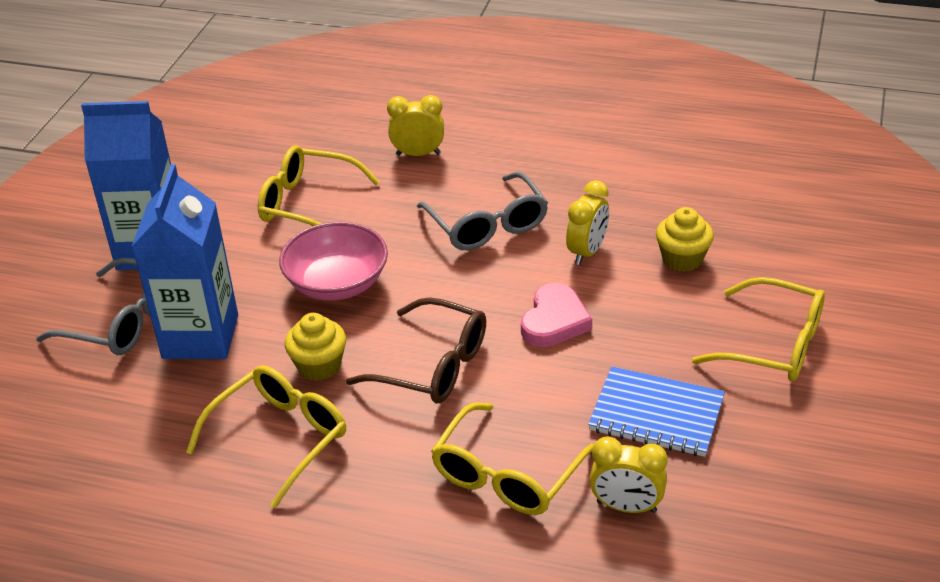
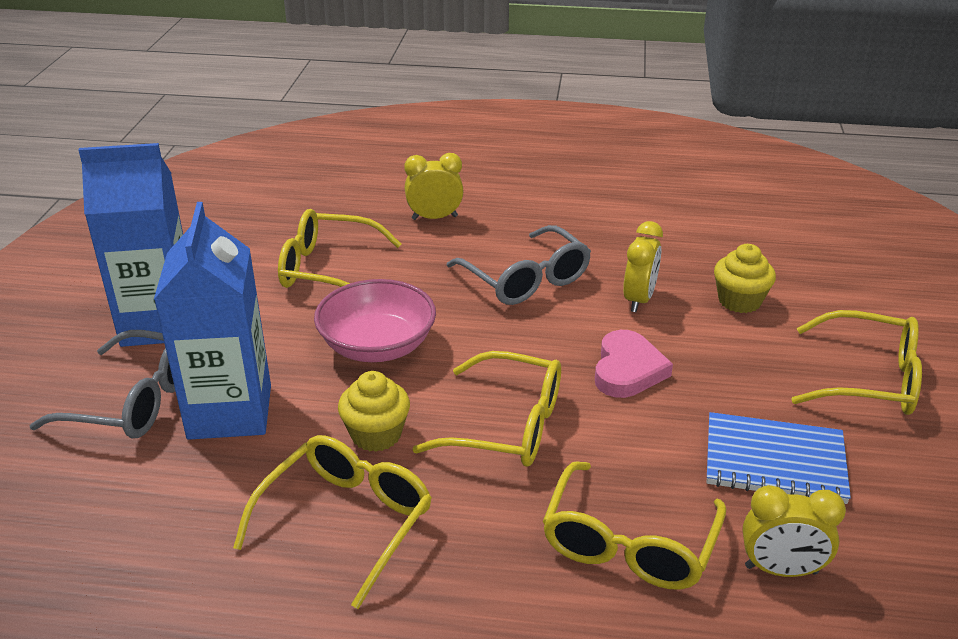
camera: 10 degrees left, 5 degrees down
(433, 366) = (508, 426): brown glasses -> yellow glasses

